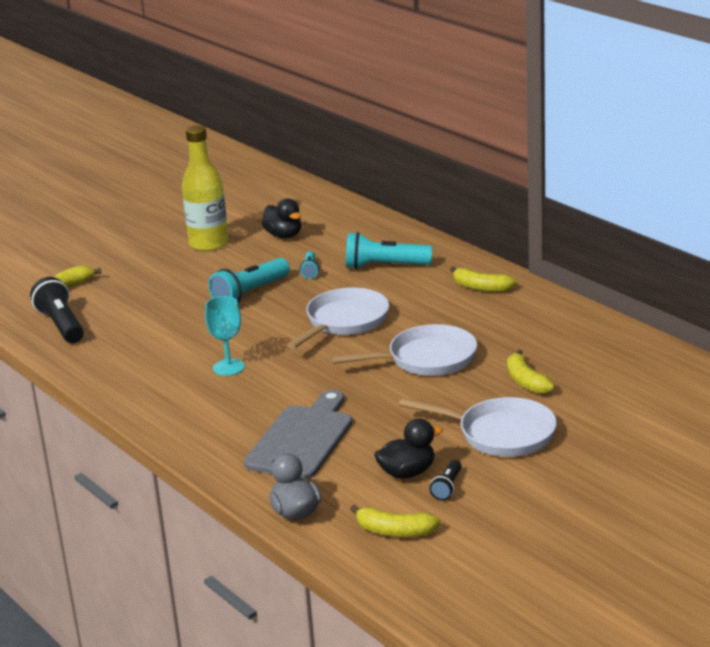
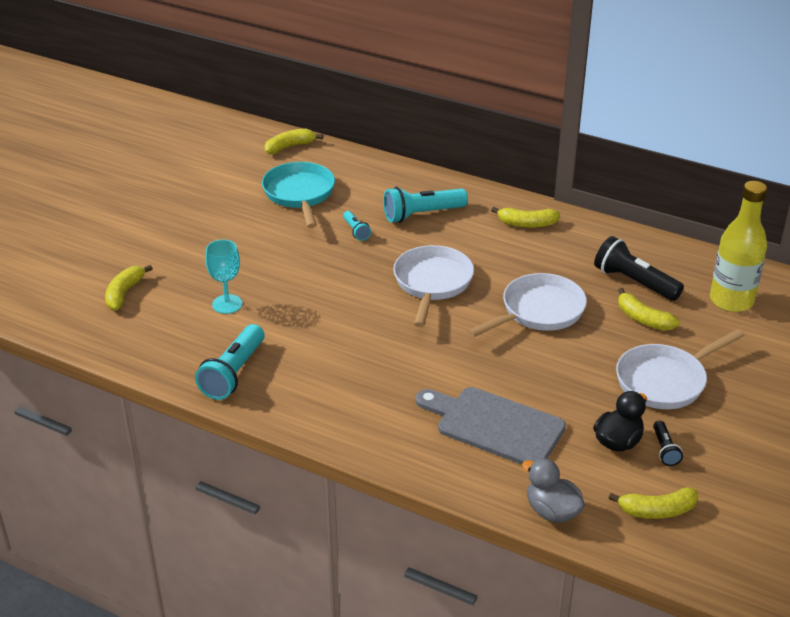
camera: 25 degrees left, 10 degrees up
(61, 325) = (151, 339): black flashlight -> black flashlight (634, 282)
(209, 244) = (232, 216): yellow bottle -> yellow bottle (731, 300)
(228, 367) = (361, 357): turquoise goblet -> turquoise goblet (227, 304)
(250, 294) = (317, 267): turquoise flashlight -> turquoise flashlight (233, 373)
(284, 235) = (300, 194): black duck -> turquoise pan
(302, 439) = (494, 426): grey cutting board -> grey cutting board turned 60 degrees counterclockwise
(308, 197) = (290, 147): none -> yellow banana
(500, 434) = (665, 381): white pan -> white pan turned 150 degrees clockwise

